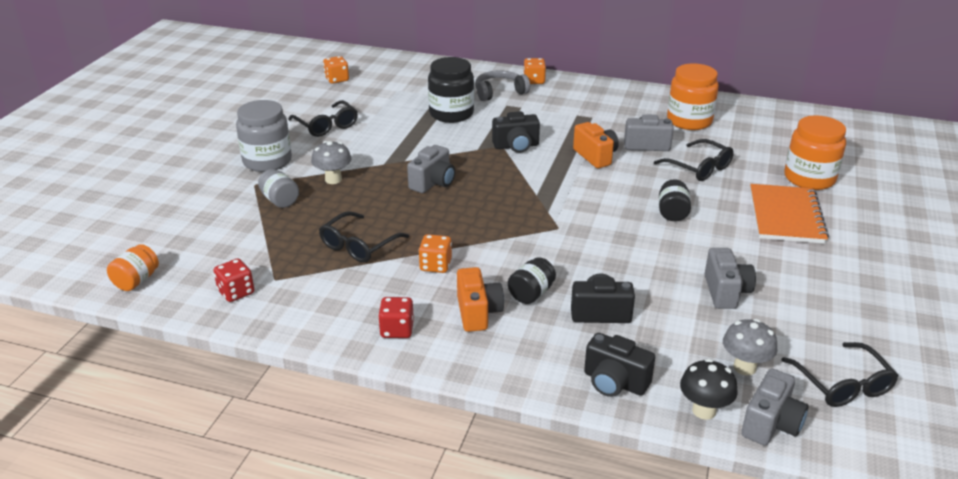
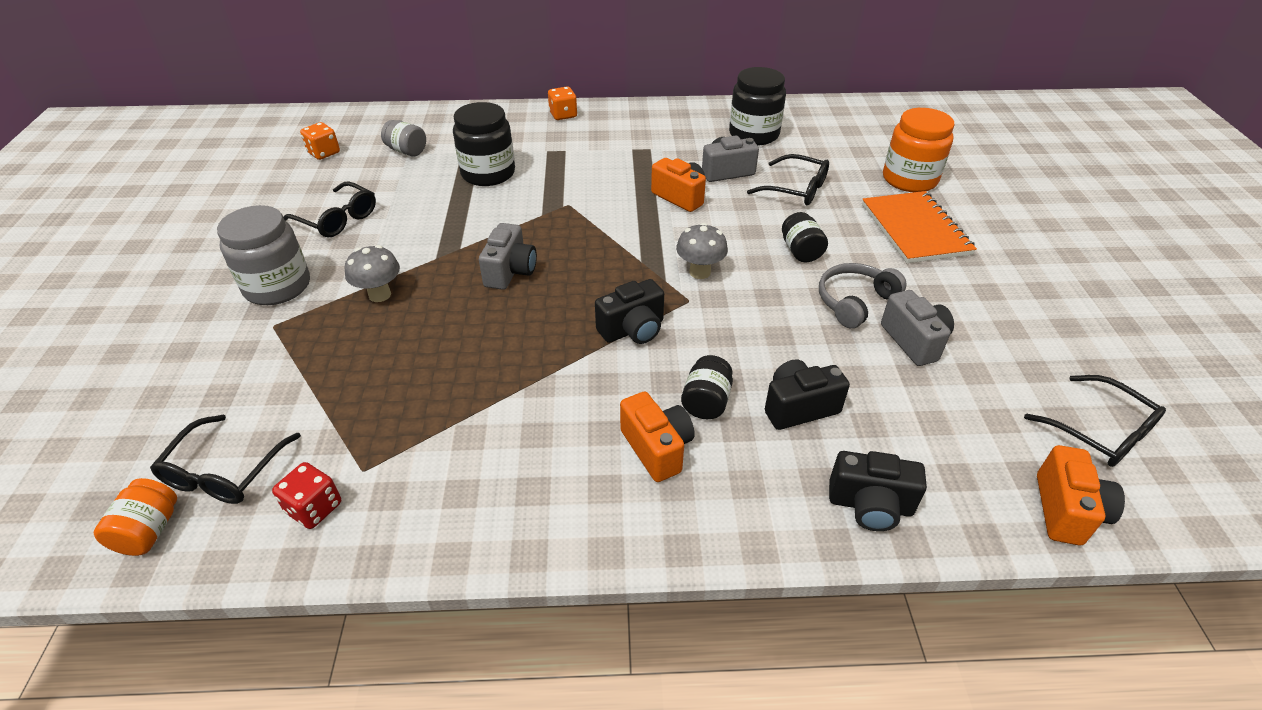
camera: 20 degrees left, 10 degrees up
(280, 200) = (319, 342): grey jar -> grey jar (407, 151)
(359, 245) = (457, 386): black glasses -> black glasses (225, 471)
(397, 330) = (567, 505): red dice -> none
(435, 265) = (570, 391): orange dice -> none
(499, 92) = (531, 136): grey headphones -> grey headphones (854, 301)
(516, 146) = (585, 201): black camera -> black camera (633, 329)
(689, 121) = (754, 134): orange jar -> black jar
(704, 411) = (988, 515): black mushroom -> none
(744, 367) = (993, 439): grey mushroom -> grey mushroom (700, 272)
(771, 424) = (1066, 511): grey camera -> orange camera

